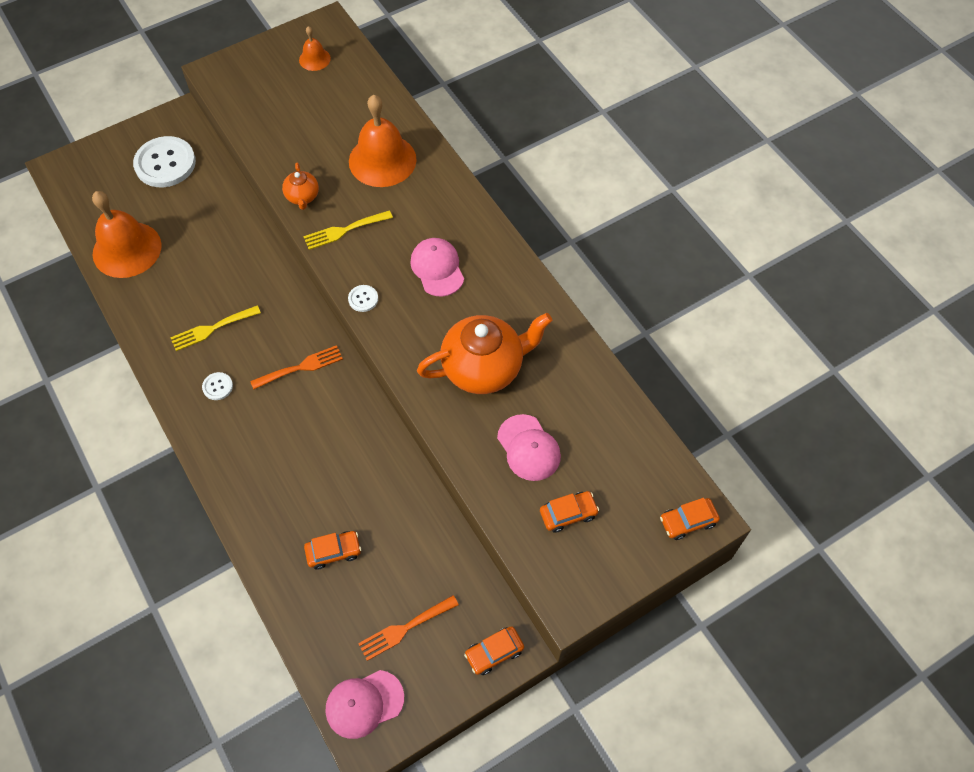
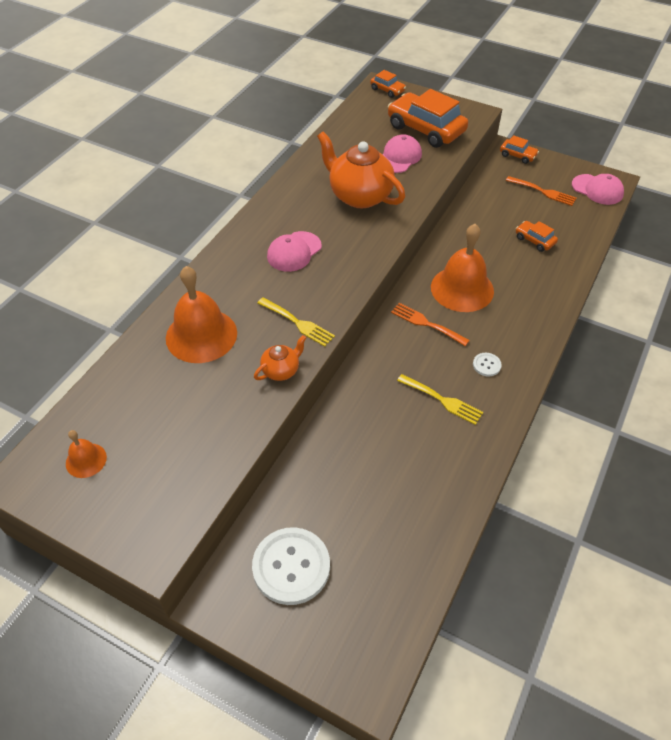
camera: 120 degrees left, 10 degrees down
(127, 249) = (419, 526): orange bell -> orange bell (462, 289)
(363, 299) = (355, 280): white button -> none
(568, 514) = (425, 129): orange car -> orange car, size x2.10

